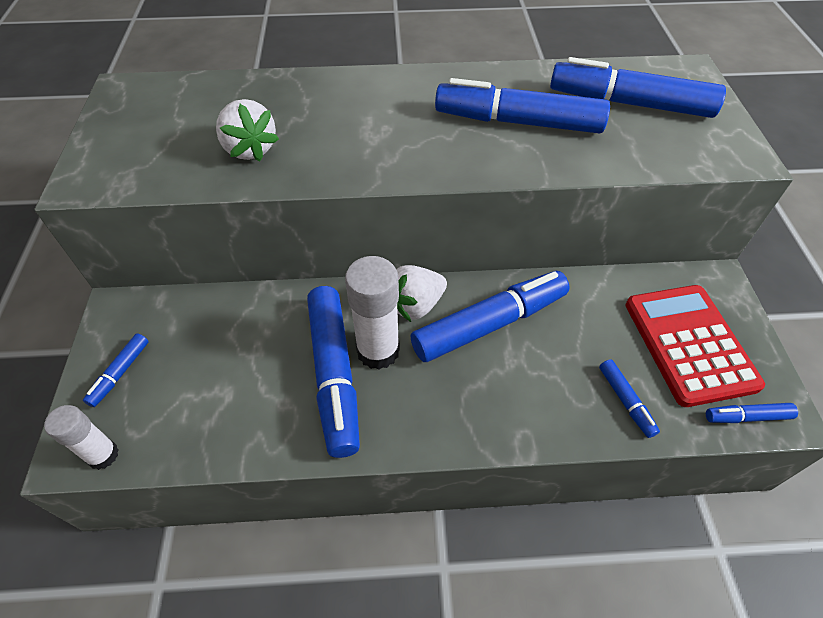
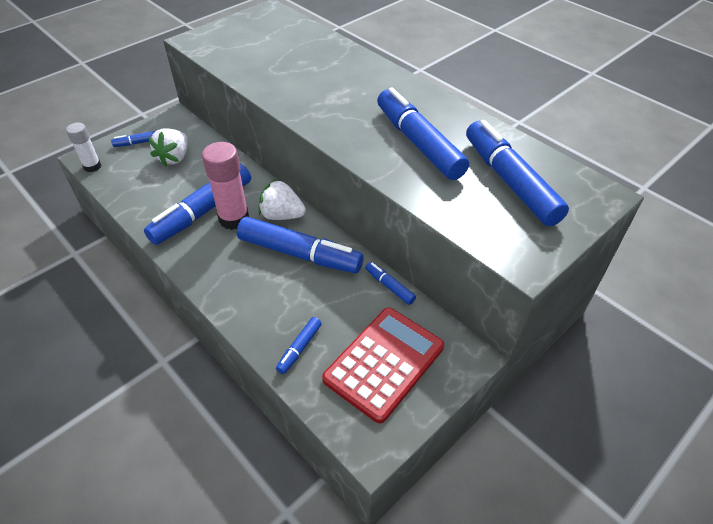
camera: 50 degrees right, 5 degrees down
(250, 149) = (270, 68): white strawberry -> white strawberry (174, 158)
(378, 351) = (234, 219): white glue stick -> pink glue stick
(746, 417) = (347, 423): blue marker -> blue marker (389, 286)

